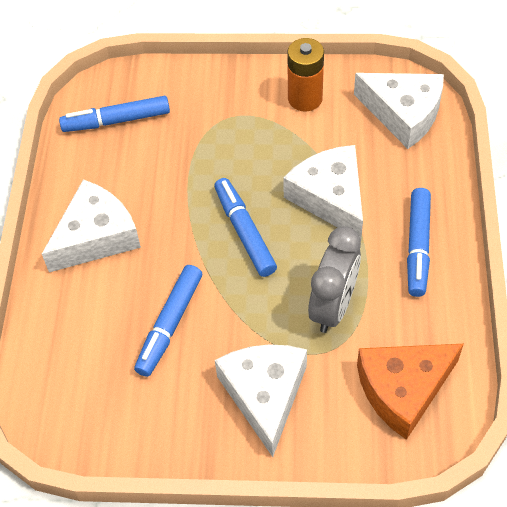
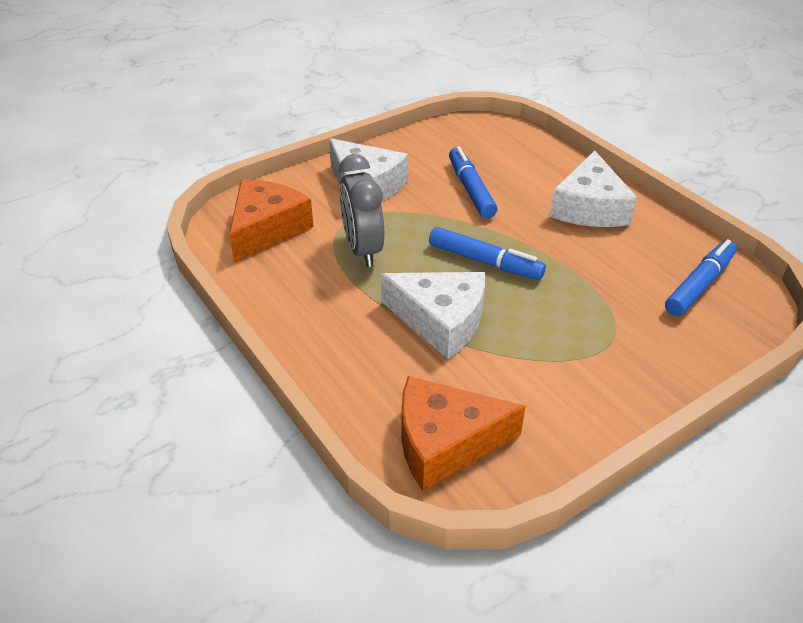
camera: 140 degrees right, 15 degrees down
(305, 98) = (565, 400): orange battery -> none
(403, 114) = (445, 442): white cheese -> orange cheese
(418, 246) = (325, 321): blue marker -> none

